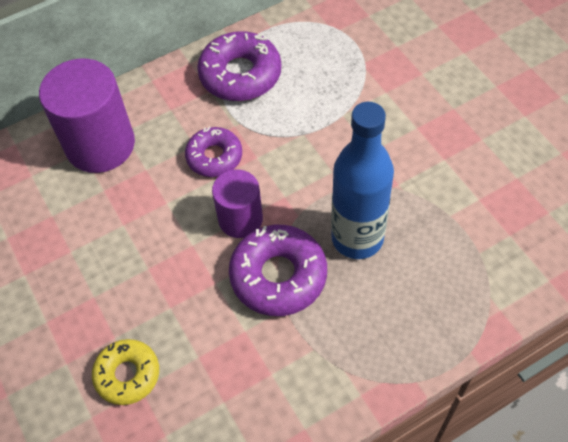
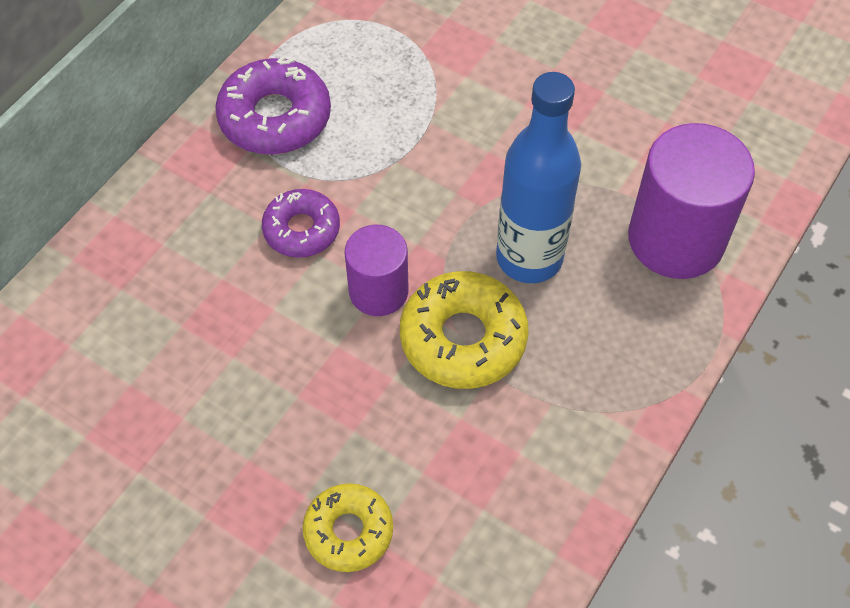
camera: 30 degrees left, 0 degrees up
(100, 145) = (142, 271): purple cylinder -> purple cylinder (676, 239)
(278, 276) = (463, 338): purple donut -> yellow donut

